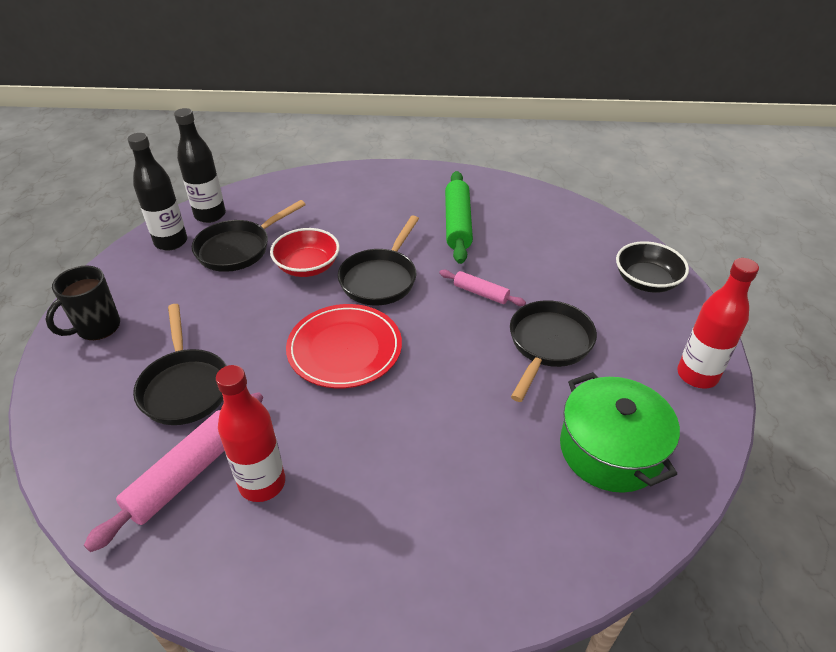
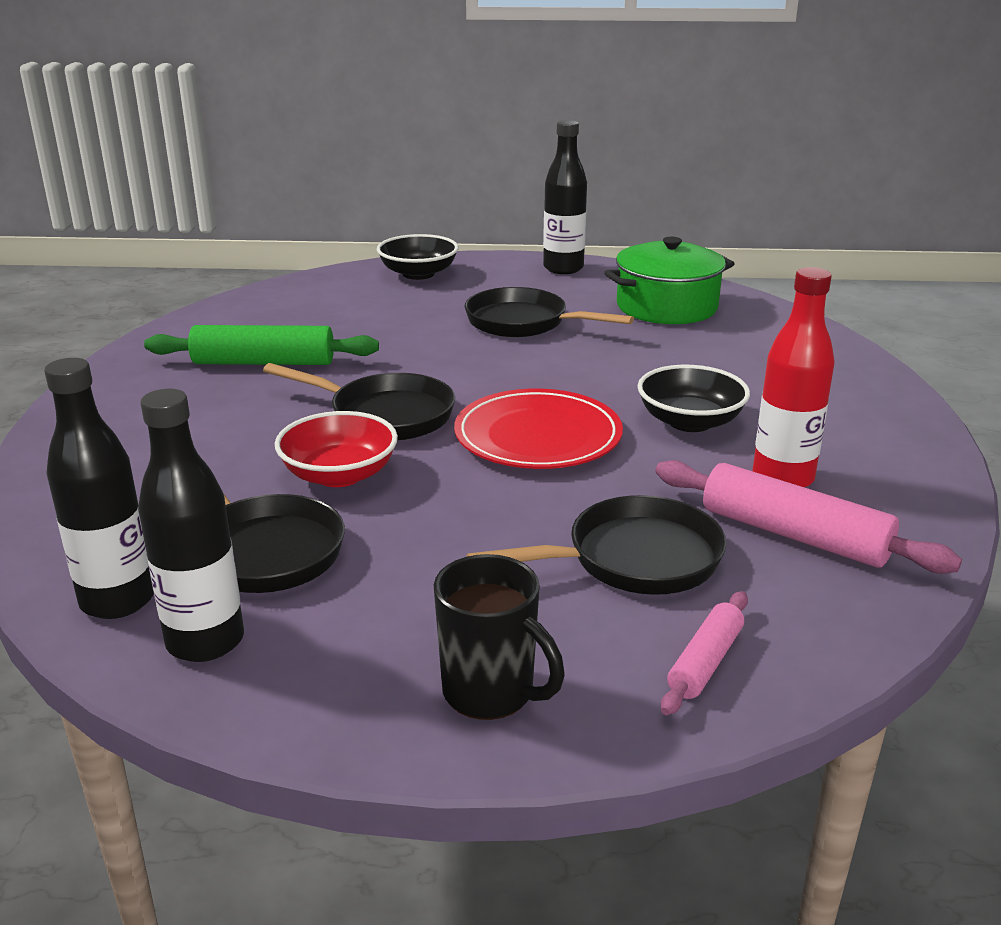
camera: 90 degrees left, 15 degrees down
(359, 437) = (690, 422): none -> black bowl
(481, 293) = (427, 352): pink rolling pin -> pink rolling pin (705, 662)
(697, 375) = (563, 268): red bottle -> black bottle

